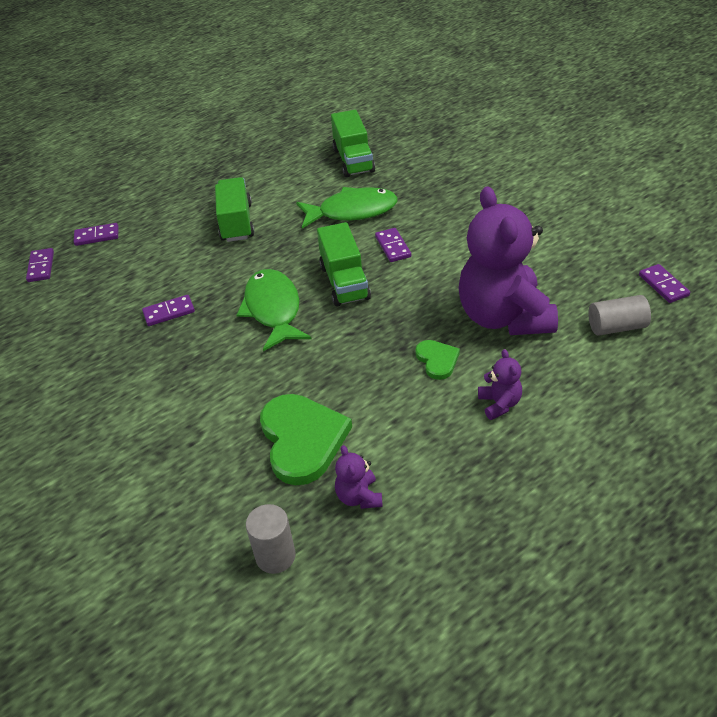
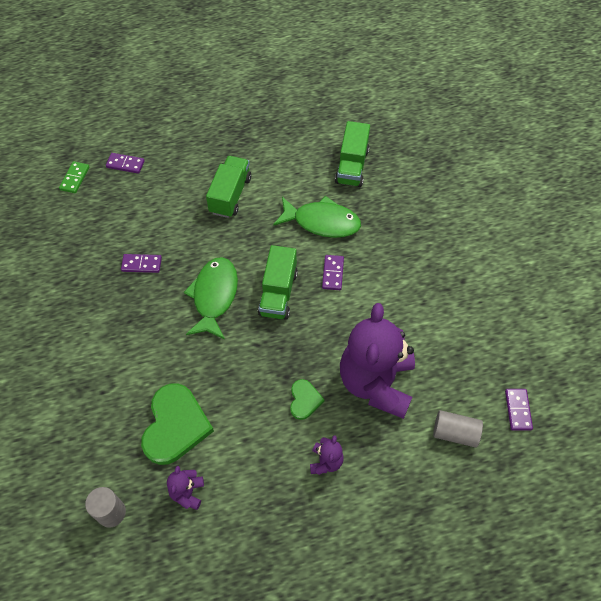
camera: 20 degrees right, 15 degrees up
(41, 267) = (75, 178): purple domino -> green domino

